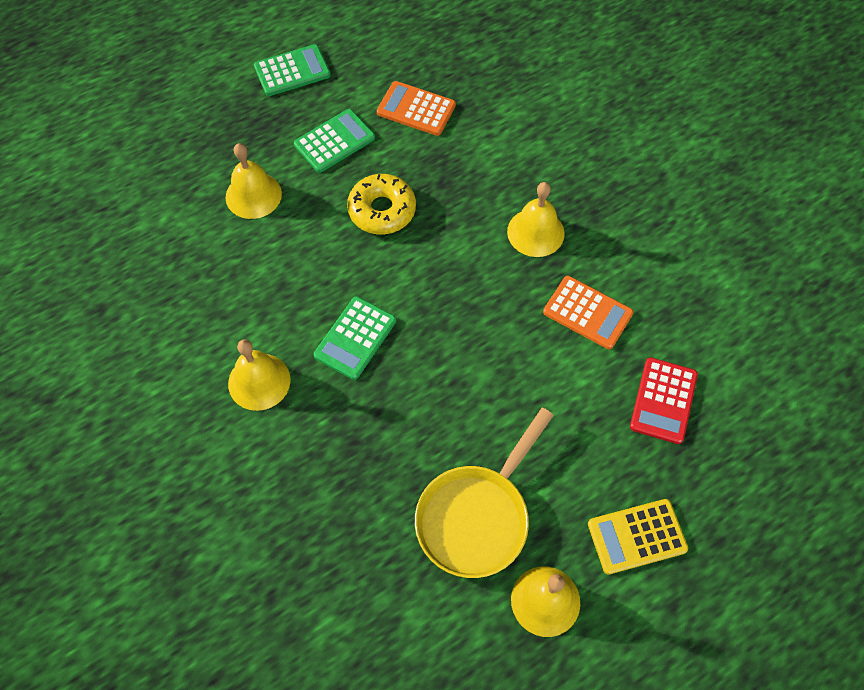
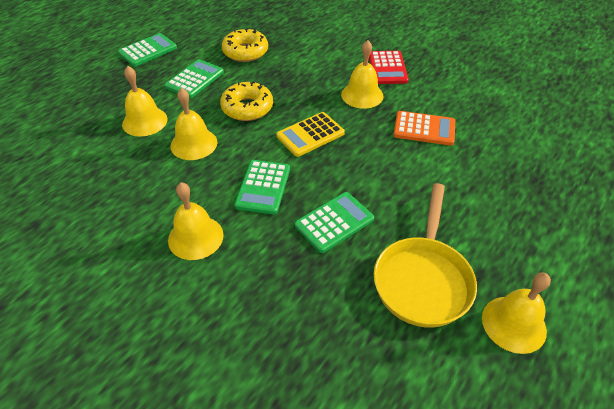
camera: 20 degrees left, 15 degrees down
(299, 248) = (194, 144): none -> yellow bell
(414, 412) = (334, 222): none -> green calculator
(416, 109) = (245, 52): orange calculator -> yellow donut
(637, 537) = (550, 254): yellow calculator -> yellow calculator (310, 135)
(663, 401) = (508, 164): red calculator -> red calculator (387, 68)

